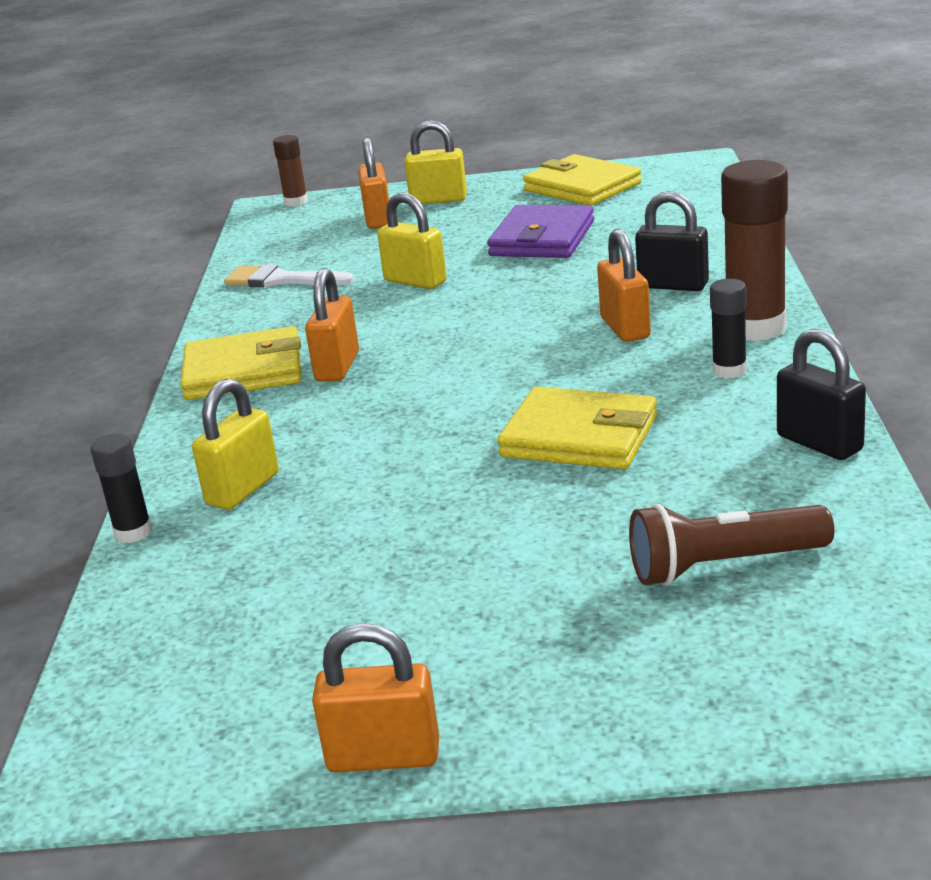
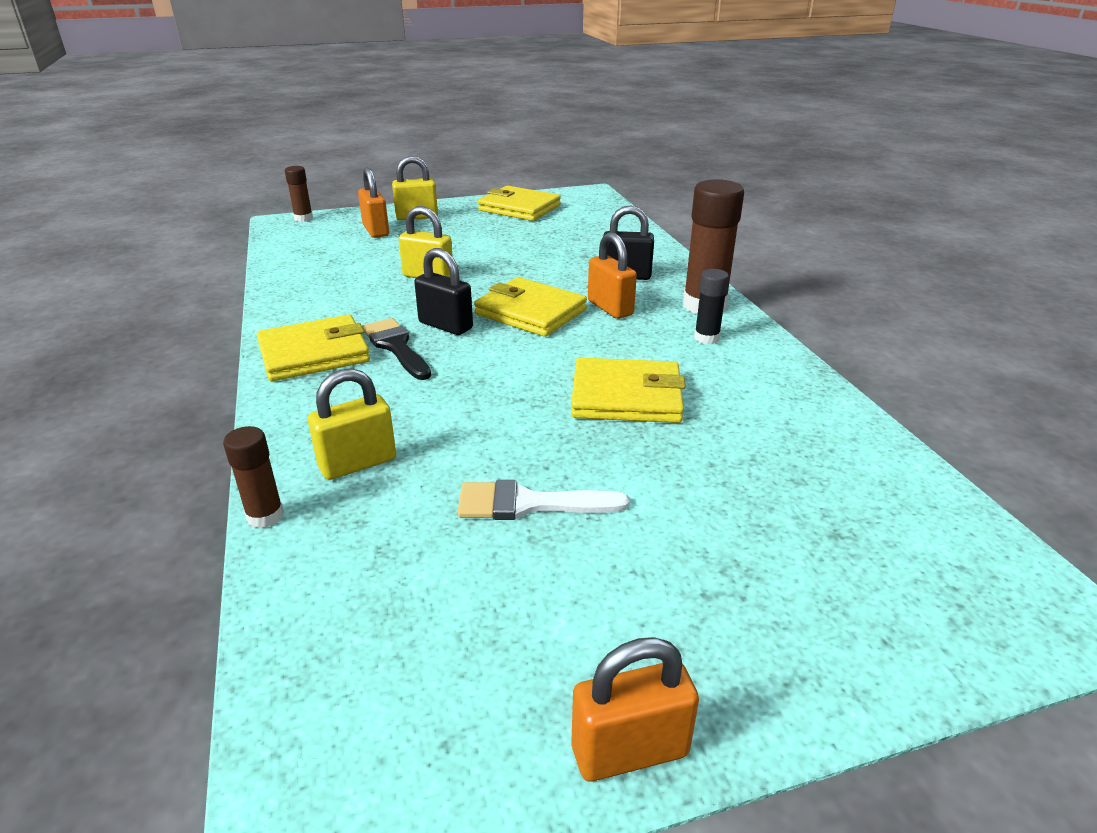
camera: 20 degrees left, 5 degrees up
(133, 532) = (265, 516): black glue stick -> brown glue stick
(243, 489) = (358, 463): yellow padlock -> yellow padlock turned 45 degrees clockwise
(280, 280) = (316, 277): white brush -> white brush (529, 504)
(337, 367) = (396, 347): orange padlock -> black brush
(519, 330) = (530, 312): none -> yellow wallet
(542, 239) = (510, 244): purple wallet -> none
(724, 565) = (809, 503): brown flashlight -> none
(819, 443) = (809, 392): black padlock -> black padlock (445, 326)

